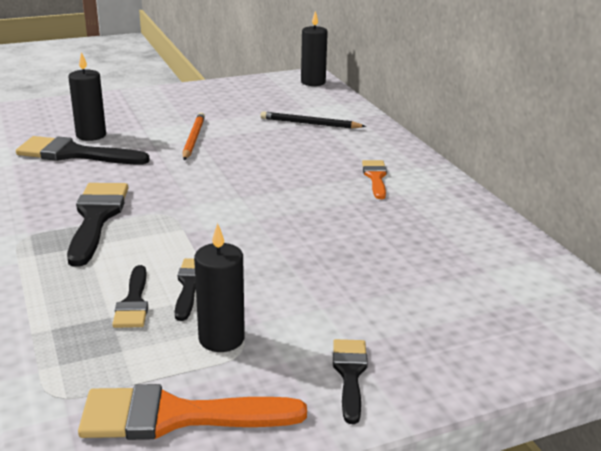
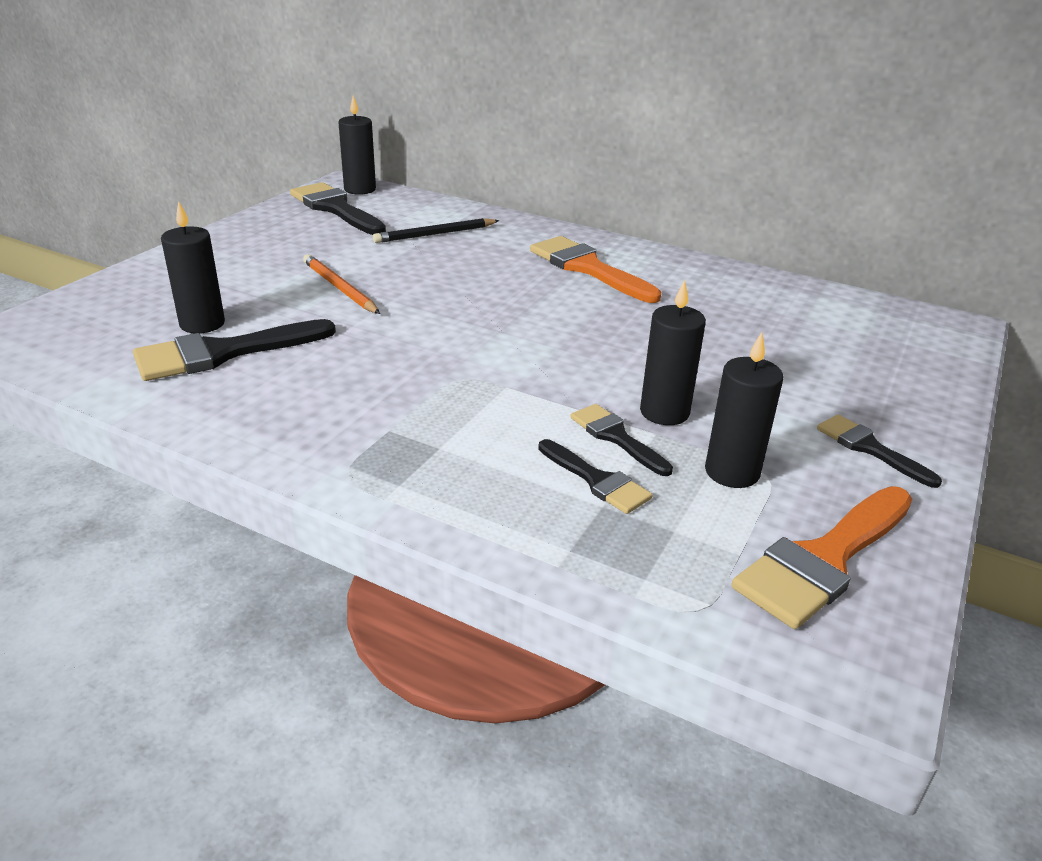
camera: 40 degrees left, 5 degrees up
(96, 218) = (392, 414): black brush -> black brush (335, 208)
(249, 285) = (664, 412): none -> black candle
(375, 177) = (588, 268): orange brush -> orange brush, size x1.73

